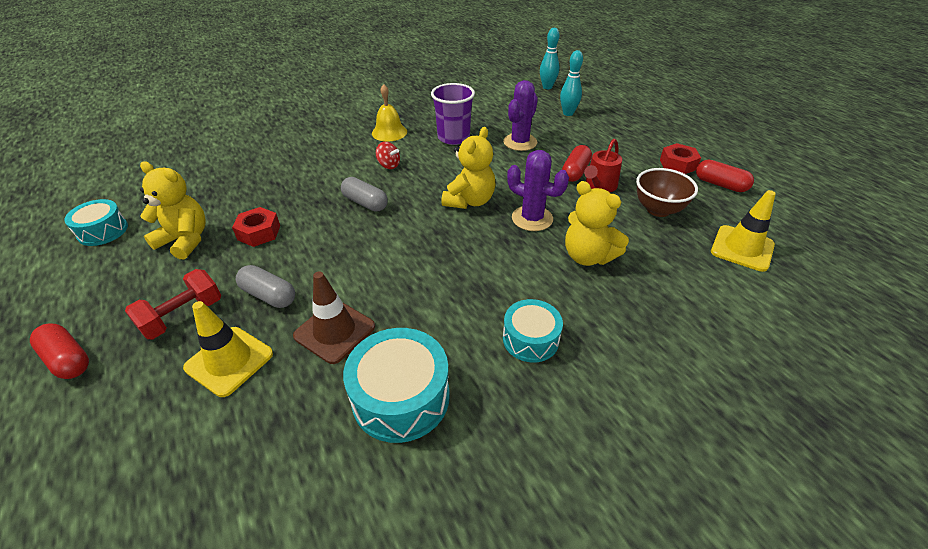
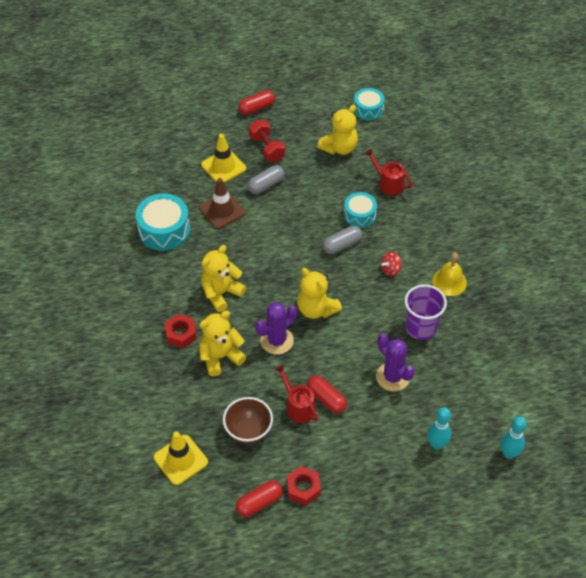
camera: 110 degrees right, 10 degrees up
(254, 189) = (388, 183): none -> red watering can
(259, 232) = (331, 184): red nut -> red nut (181, 334)
(492, 284) = (221, 293): none -> yellow teddy bear
(530, 339) = (170, 296): turquoise drum -> turquoise drum (359, 215)

